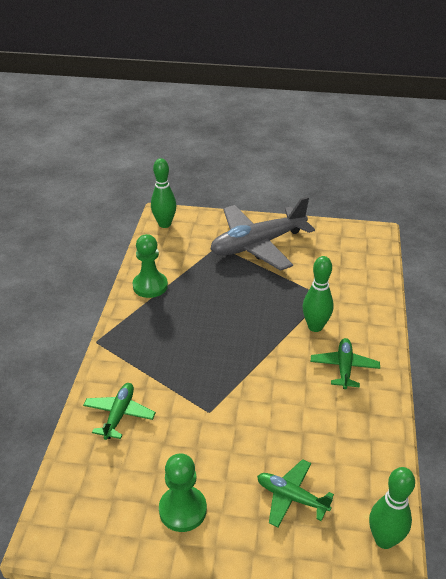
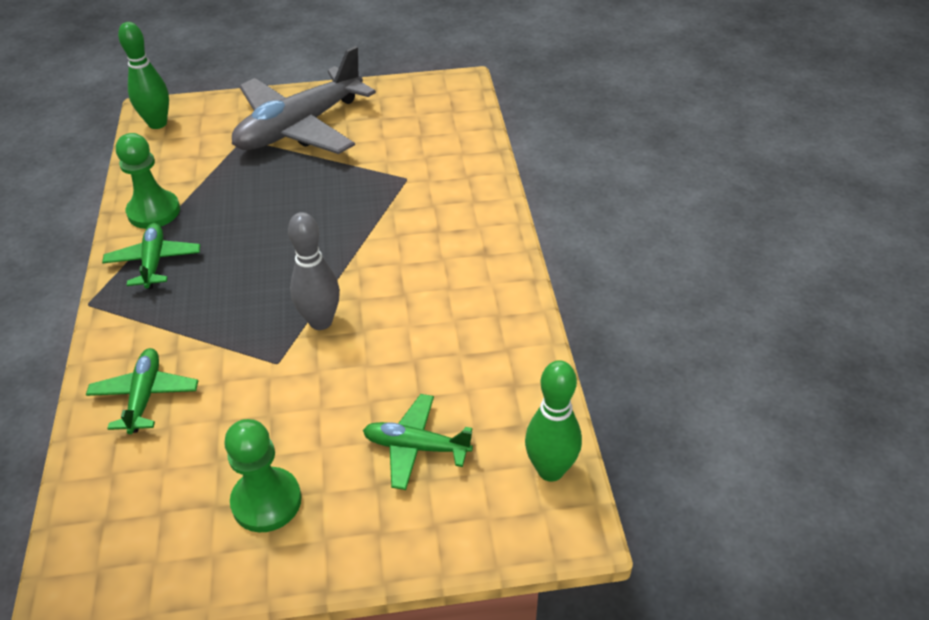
camera: 15 degrees left, 5 degrees up
(244, 389) = (321, 321): none -> grey bowling pin
(315, 327) = (402, 219): green bowling pin -> none
(344, 367) = (453, 264): green plane -> green plane (154, 262)

